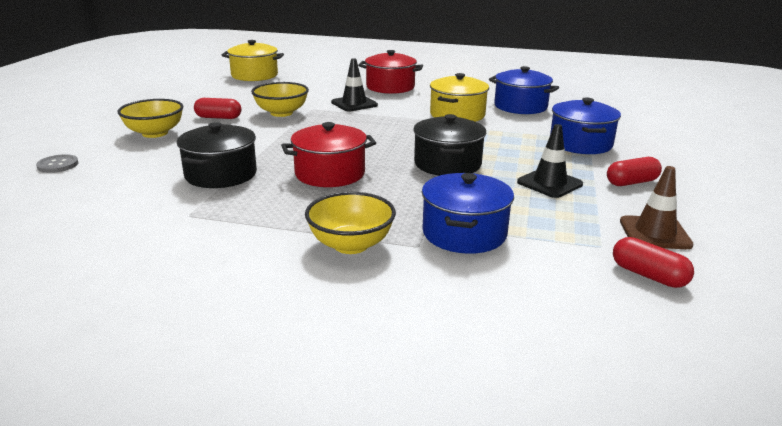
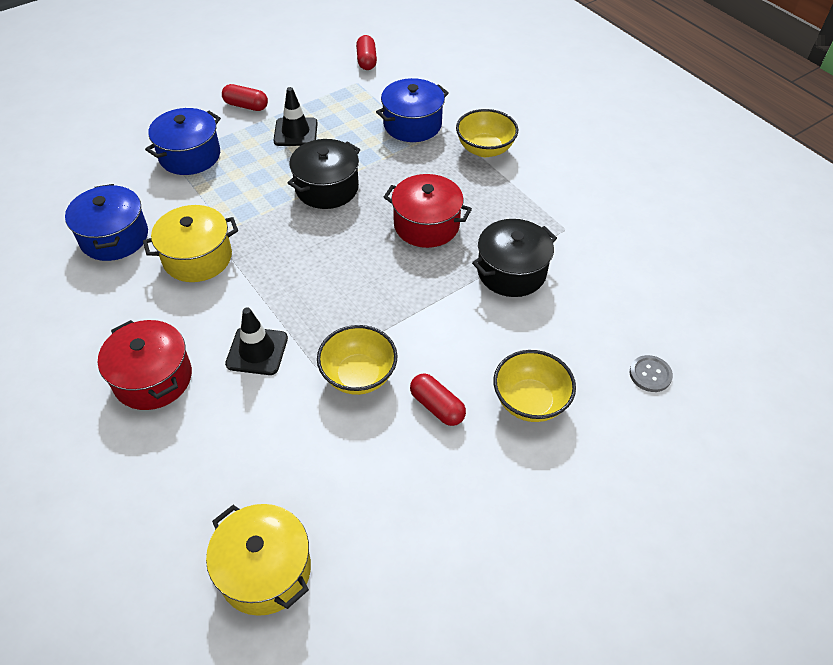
camera: 140 degrees left, 25 degrees up
(654, 233) = (315, 74): brown traffic cone -> none

